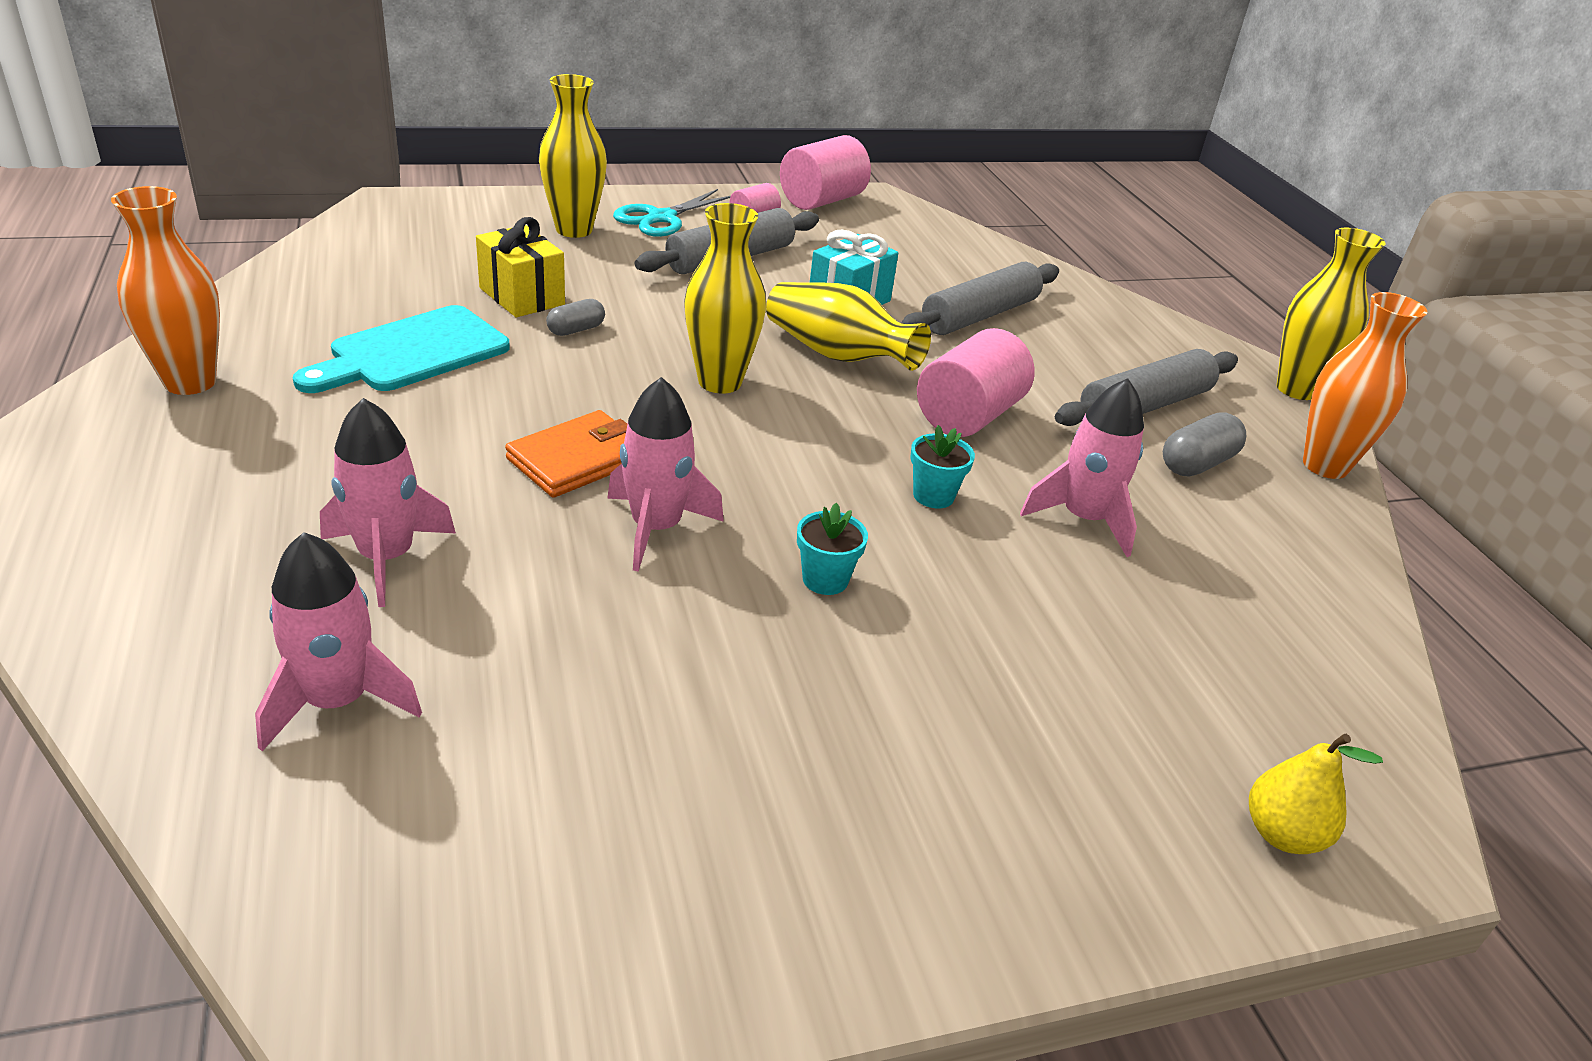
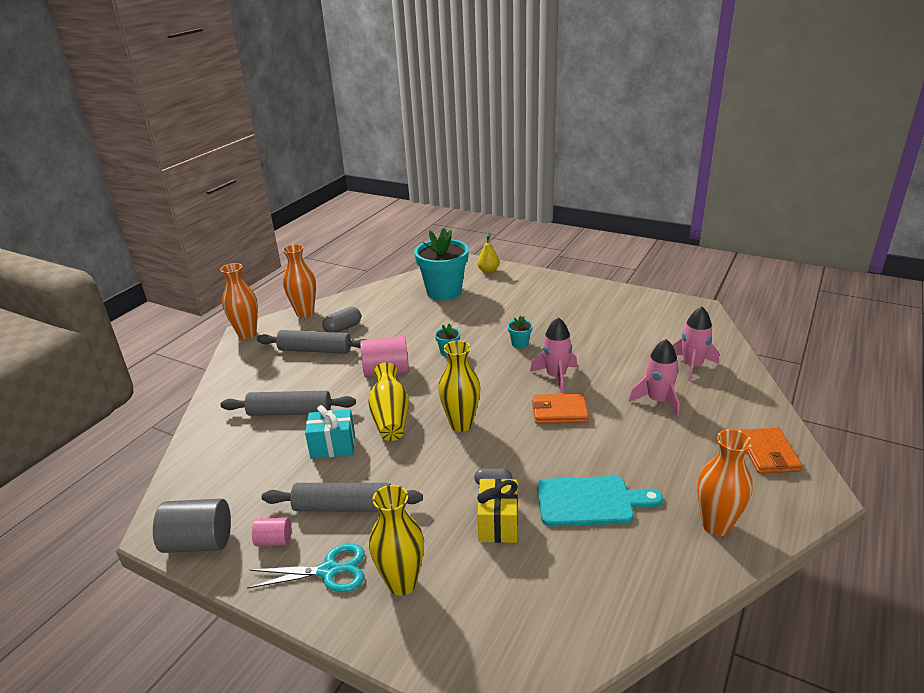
camera: 130 degrees left, 5 degrees down
(91, 527) = (768, 453): none -> orange wallet
(822, 200) = (199, 542): pink cylinder -> grey cylinder
(1083, 519) = (413, 329): pink rocket -> none
(1197, 463) = (343, 328): grey capsule -> grey capsule turned 45 degrees counterclockwise
(1226, 666) = (444, 292): none -> turquoise flower pot
(1296, 389) = (247, 334): yellow vase -> orange vase

